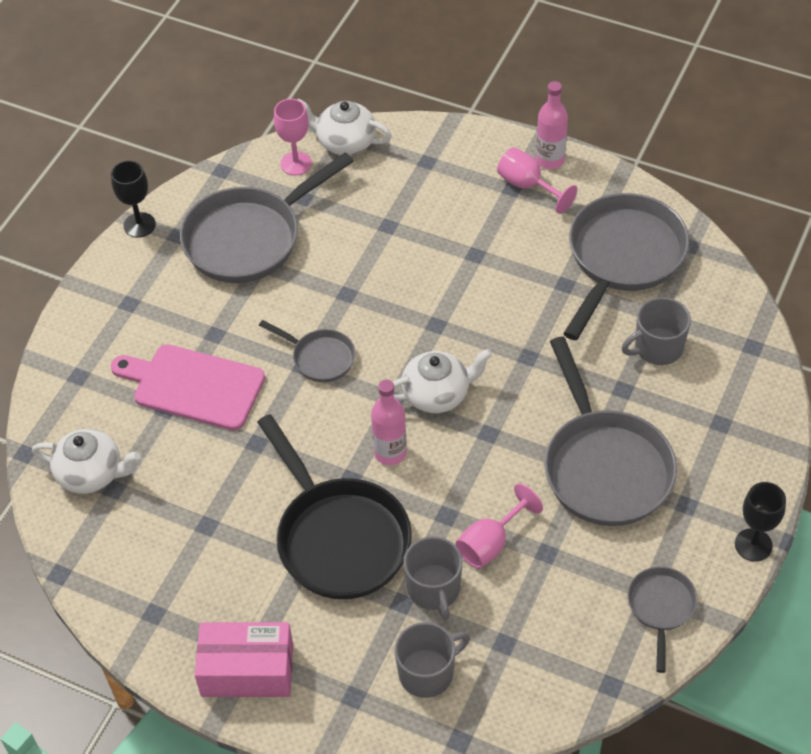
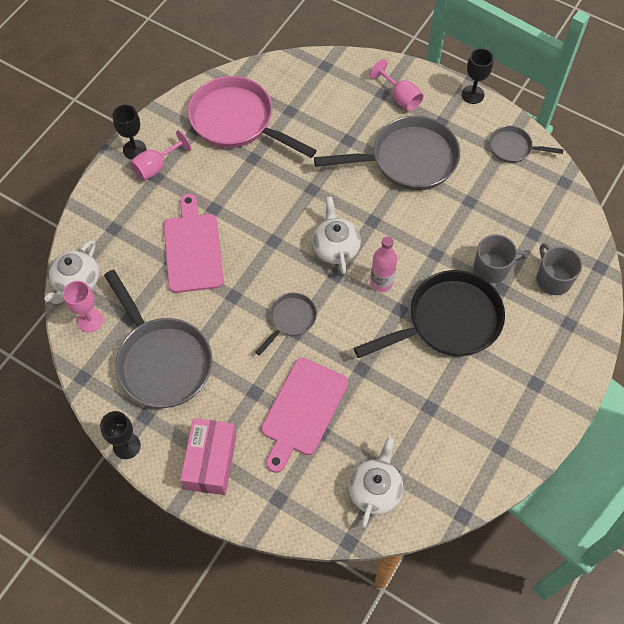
camera: 85 degrees left, 10 degrees up
(247, 670) = (548, 387): pink box -> pink box (211, 461)
(410, 243) = (193, 249): none -> pink cutting board
(490, 543) = (460, 231): pink goblet -> pink goblet (400, 97)
(550, 160) = (134, 149): pink bottle -> black goblet
(623, 258) = (237, 121): grey pan -> pink pan
(657, 348) = (317, 115): grey mug -> none

